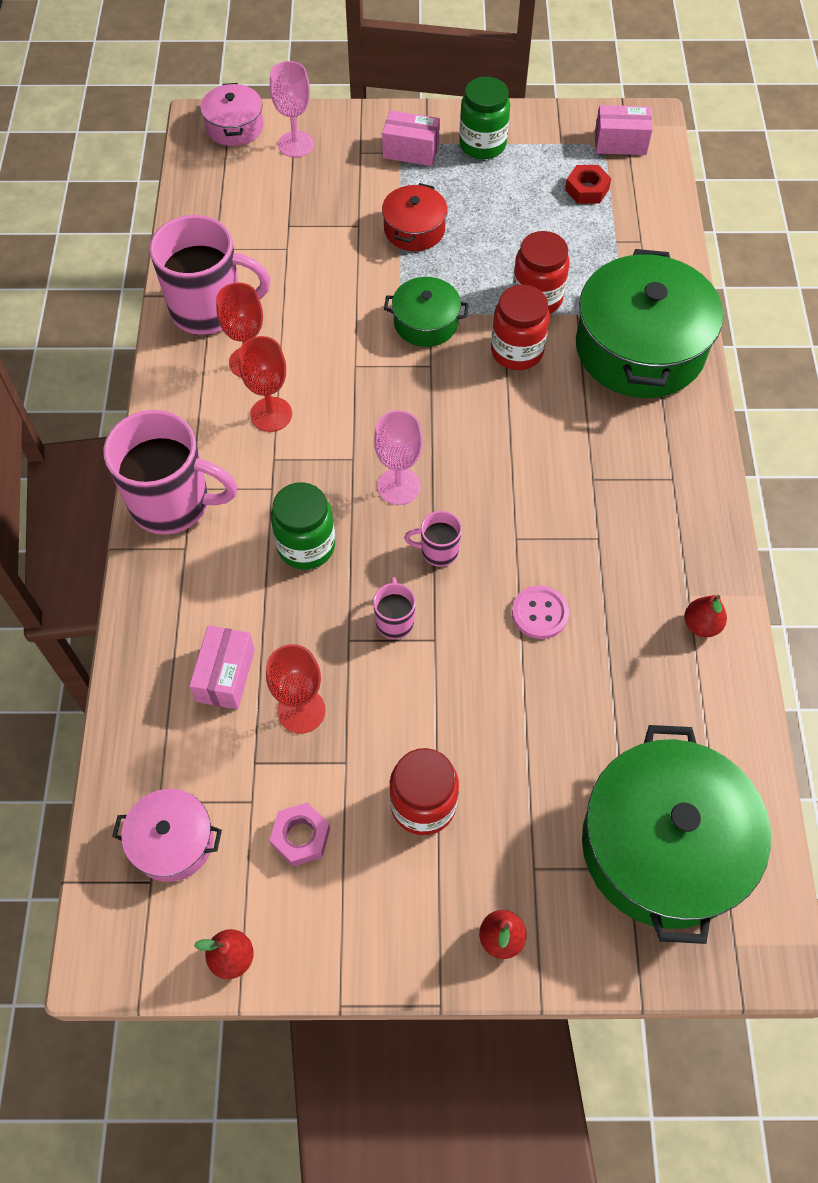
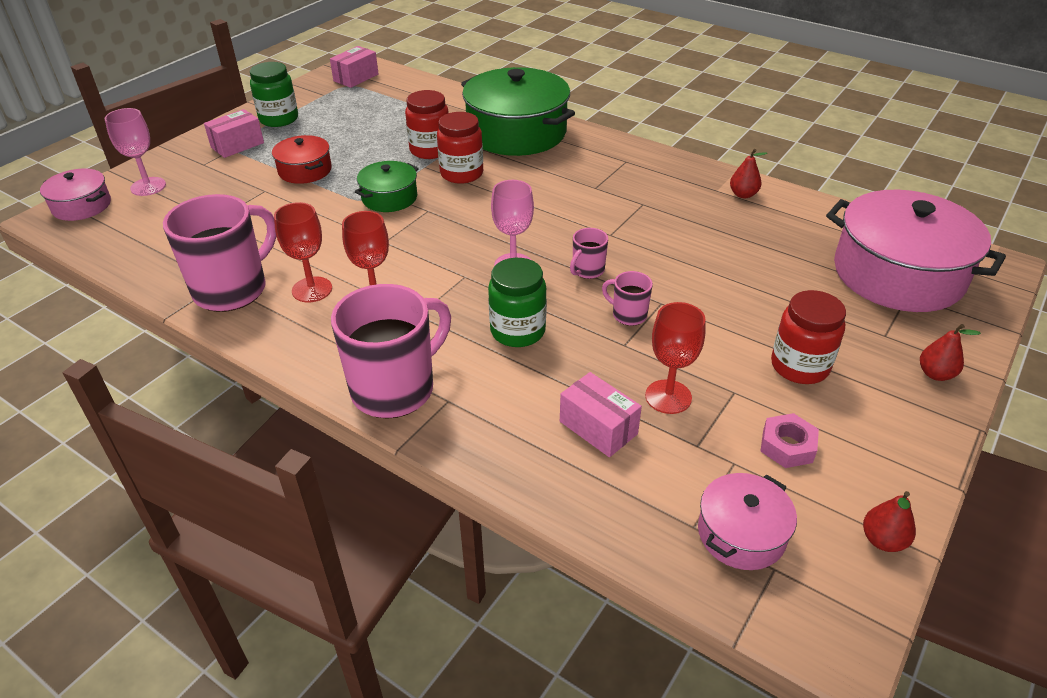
camera: 55 degrees left, 20 degrees down
(540, 613) = (680, 249): pink button -> none
(587, 189) = (373, 101): red nut -> none
(663, 846) = (898, 274): green pot -> pink pot

